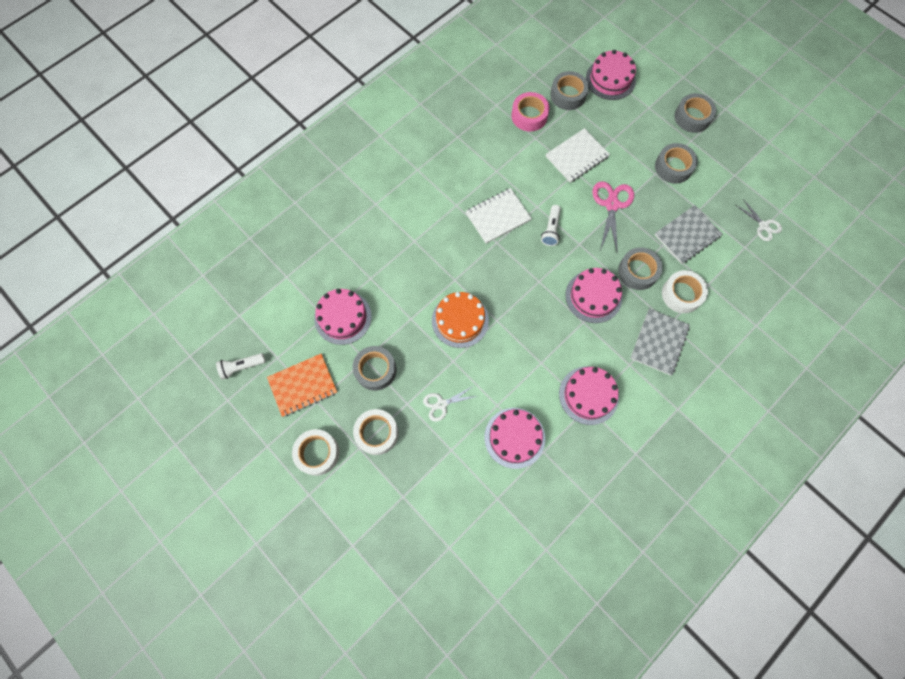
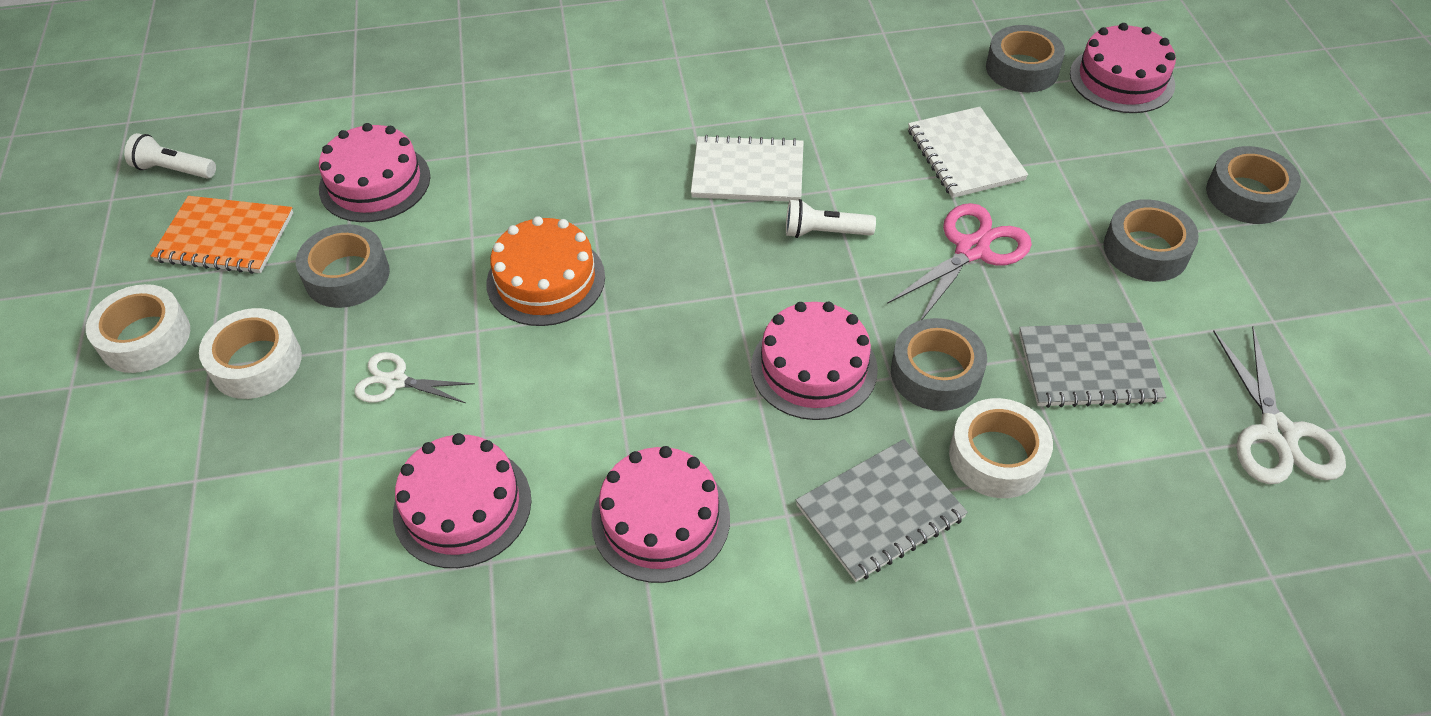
camera: 35 degrees right, 20 degrees down
(529, 116) = (927, 68): pink tape -> none
(551, 229) = (824, 232): white flashlight -> white flashlight turned 45 degrees clockwise
(577, 157) = (965, 155): white notebook -> white notebook turned 75 degrees clockwise
(763, 225) = (1277, 433): white scissors -> white scissors, size x1.60

